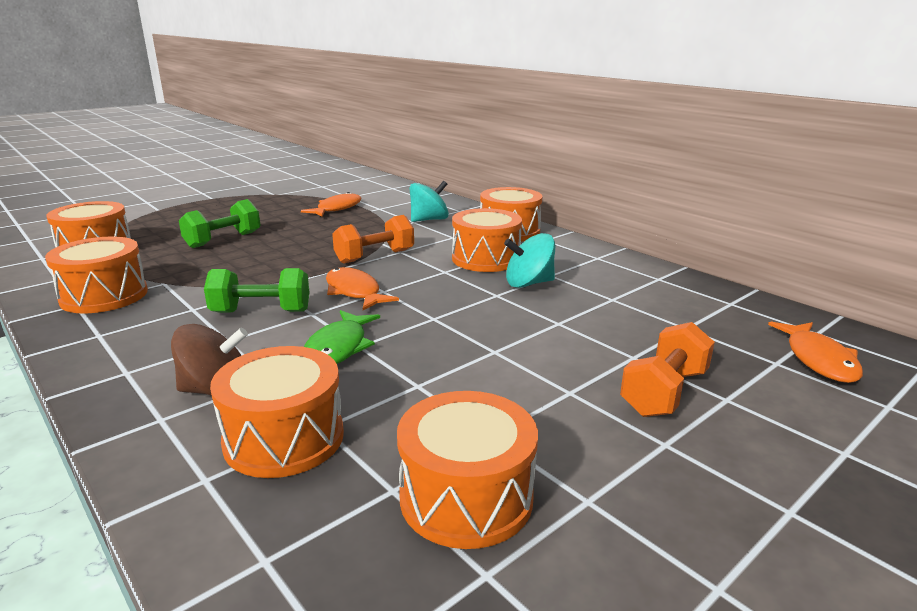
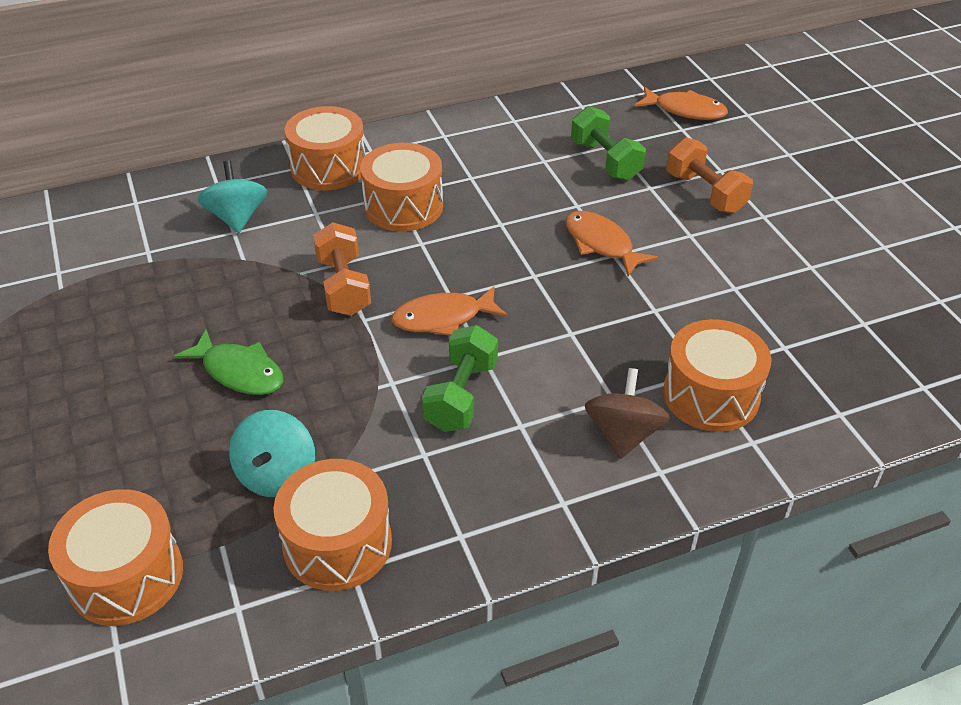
camera: 70 degrees left, 20 degrees up
(223, 240) = (179, 423): green dumbbell -> green dumbbell (605, 161)
(337, 208) = (115, 292): orange fish -> orange fish (601, 244)
(338, 348) = (571, 347): green fish -> green fish (239, 372)
(466, 497) = (798, 315): orange drum -> none
(528, 283) = (485, 197): turquoise spinning top -> turquoise spinning top (277, 475)

